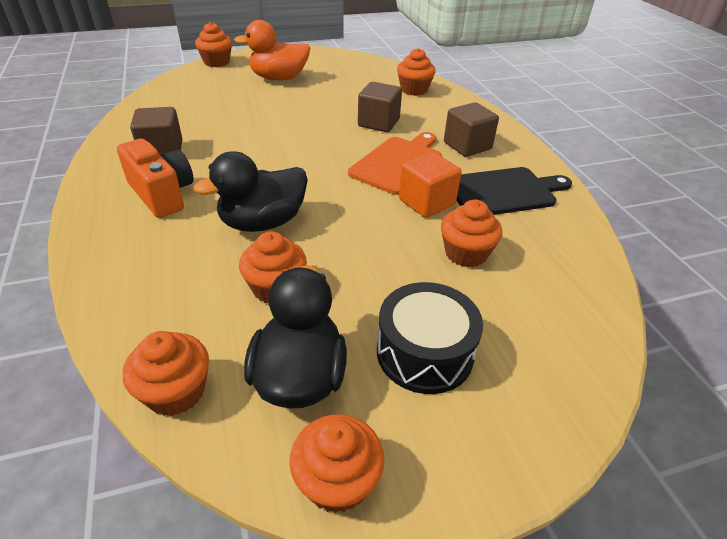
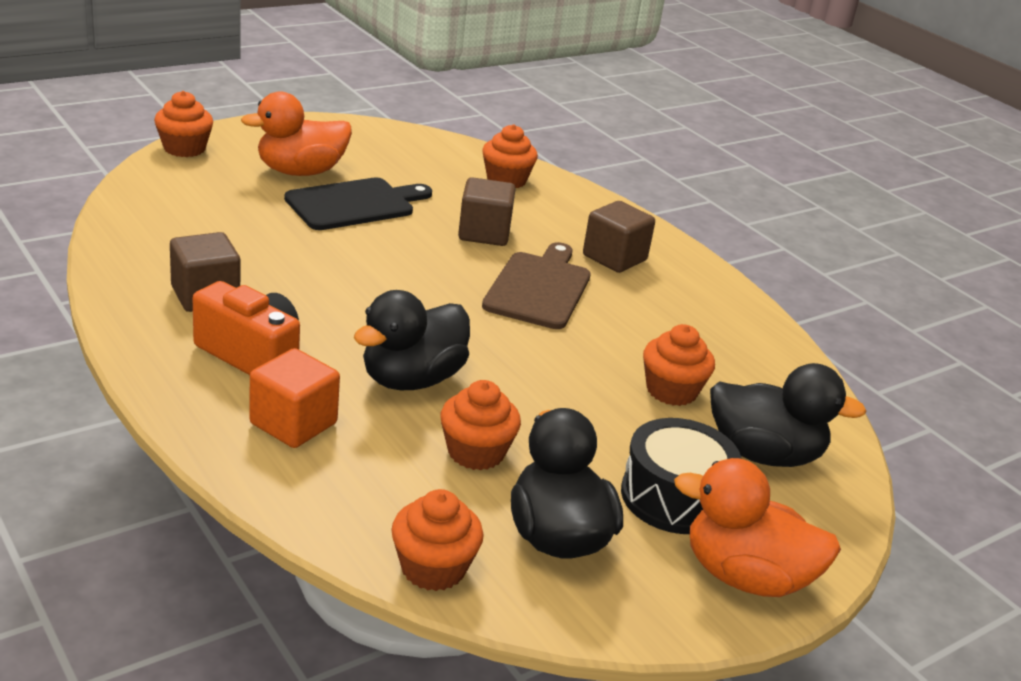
camera: 20 degrees left, 10 degrees down
(337, 481) = (646, 617): orange cupcake -> none
(398, 163) = (539, 288): orange cutting board -> brown cutting board
(426, 202) = (599, 335): orange cube -> orange cube (293, 423)
(457, 450) = (745, 576): none -> orange duck
(504, 192) = (684, 314): black cutting board -> black cutting board (354, 204)
(525, 321) = (763, 454): none -> black duck

